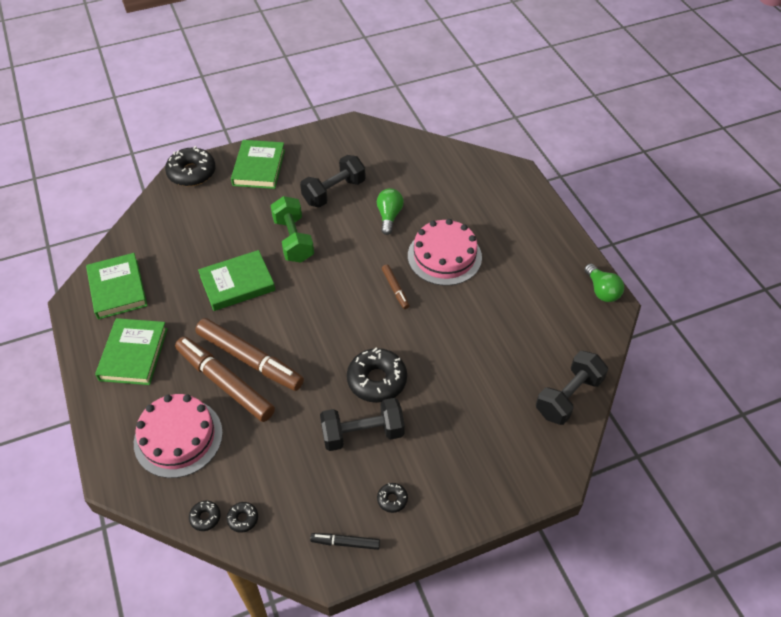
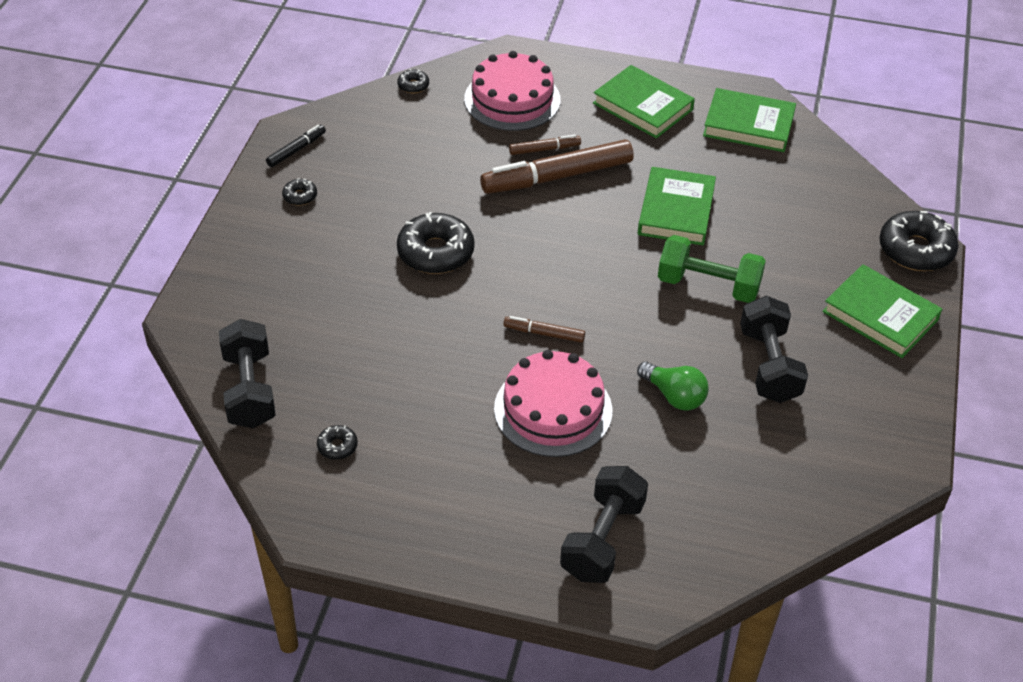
camera: 125 degrees right, 5 degrees down
(225, 383) = (544, 149): brown marker -> brown marker, size x0.47
(243, 519) = (387, 104): black donut -> black donut (337, 446)
(362, 433) = (386, 211): black dumbbell -> black dumbbell (602, 539)
(601, 290) = (343, 534): green light bulb -> none

